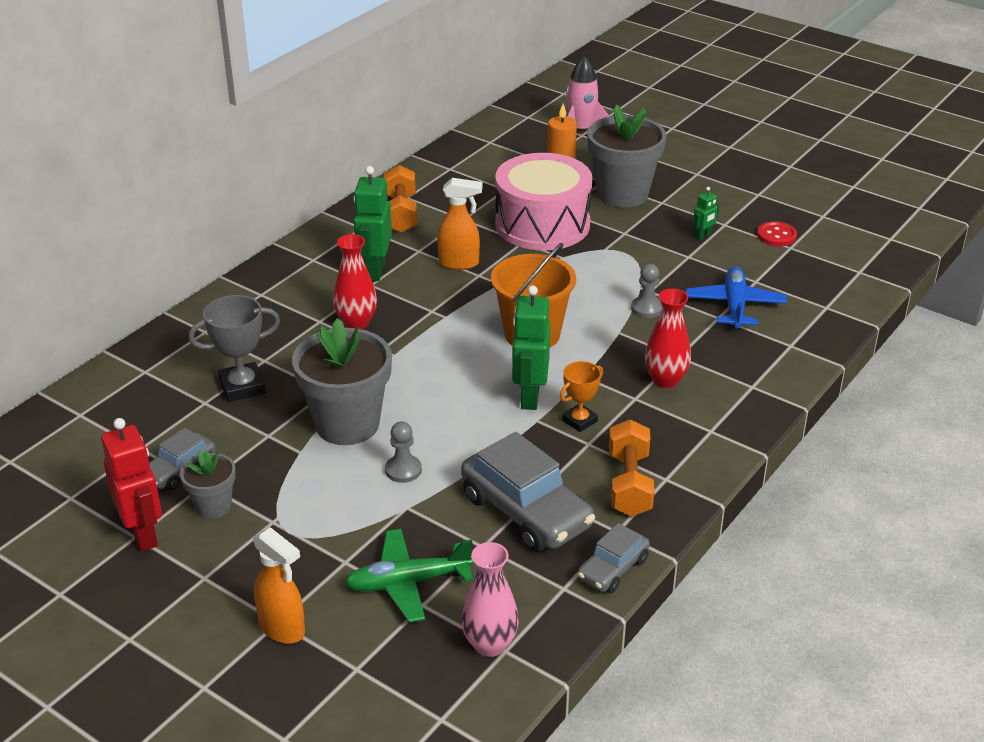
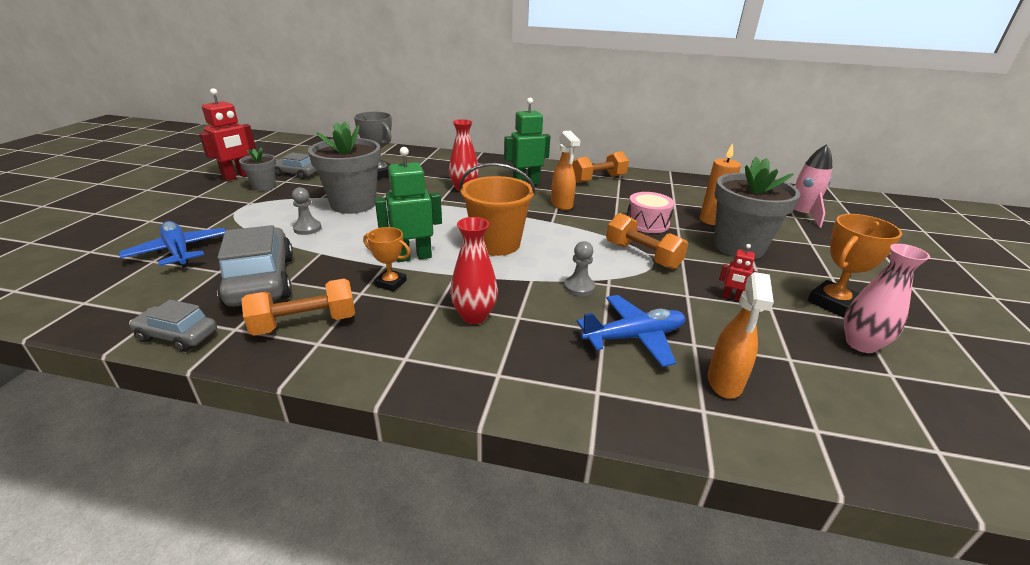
camera: 65 degrees right, 5 degrees down
(282, 629) = (141, 223): orange spray bottle -> orange spray bottle (724, 382)
(407, 583) = (178, 251): green plane -> blue plane
(490, 644) = (93, 294): pink vase -> pink vase (861, 344)
(526, 512) = (261, 281): grey car -> grey car turned 135 degrees clockwise
(542, 224) = (647, 223): pink drum -> pink drum, size x0.53
(608, 253) = (642, 255): none -> orange dumbbell
(703, 236) = (731, 297): green robot -> red robot
(734, 193) = (833, 303): none -> orange trophy
(776, 235) = (798, 344): red button -> none

